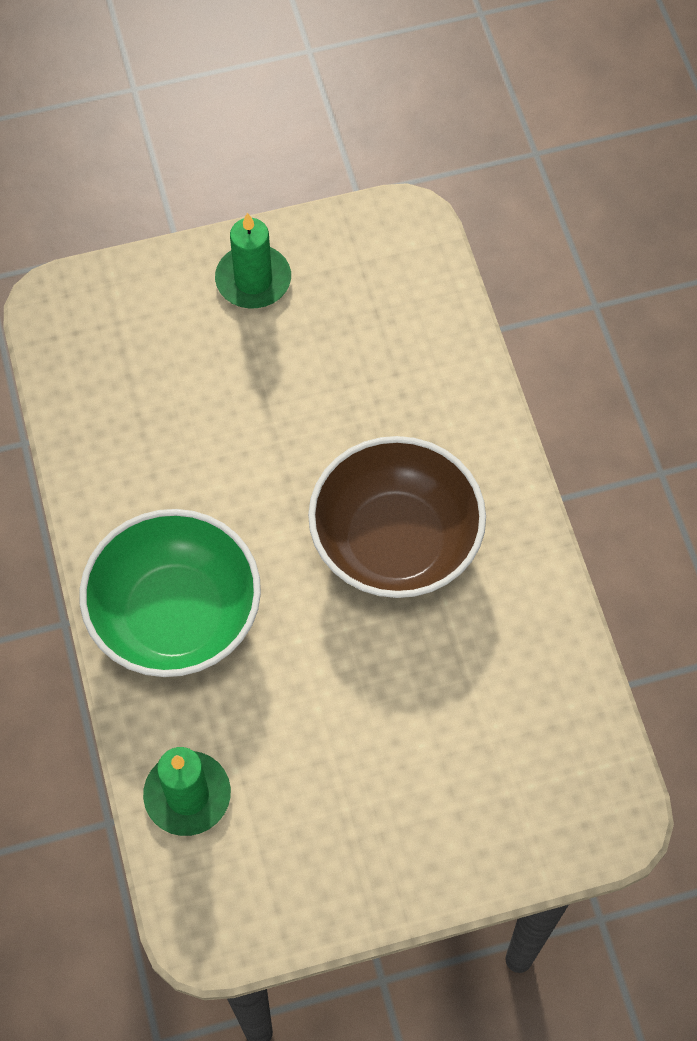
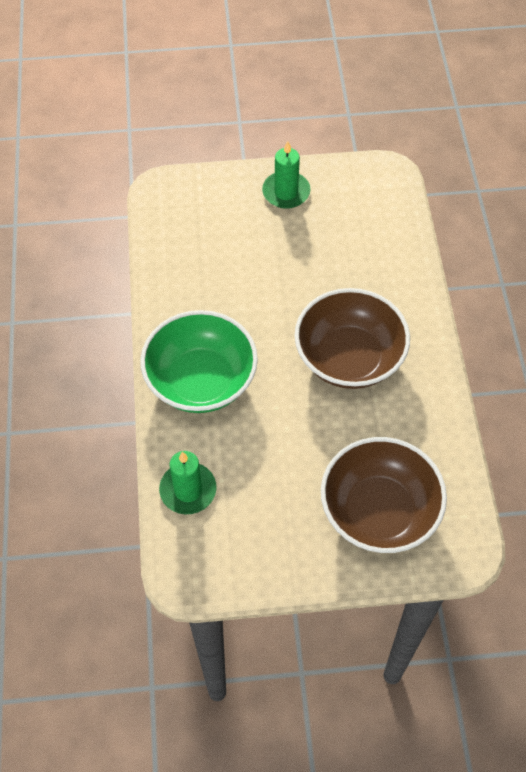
camera: 10 degrees right, 5 degrees down
(478, 780) = (379, 511): none -> brown bowl

